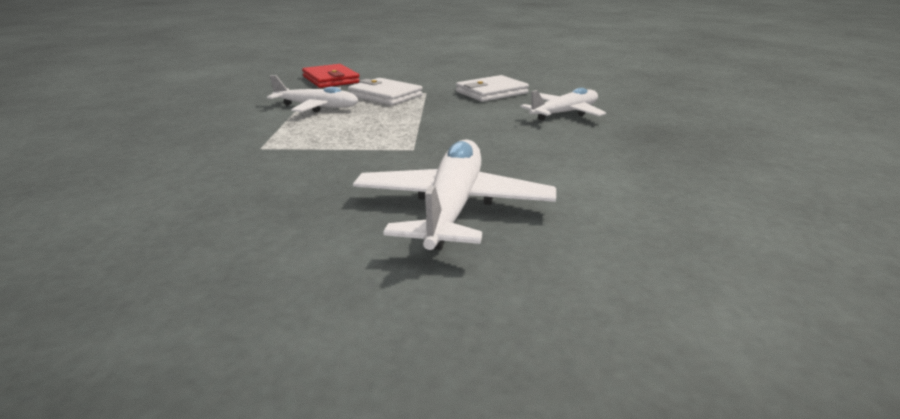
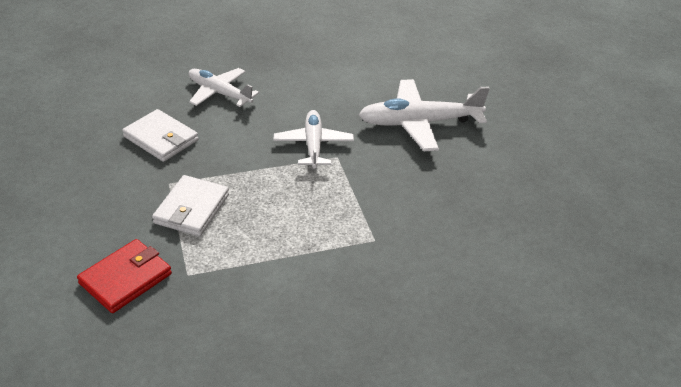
camera: 110 degrees left, 15 degrees up
(316, 107) = (250, 247): white plane -> white plane (313, 145)

